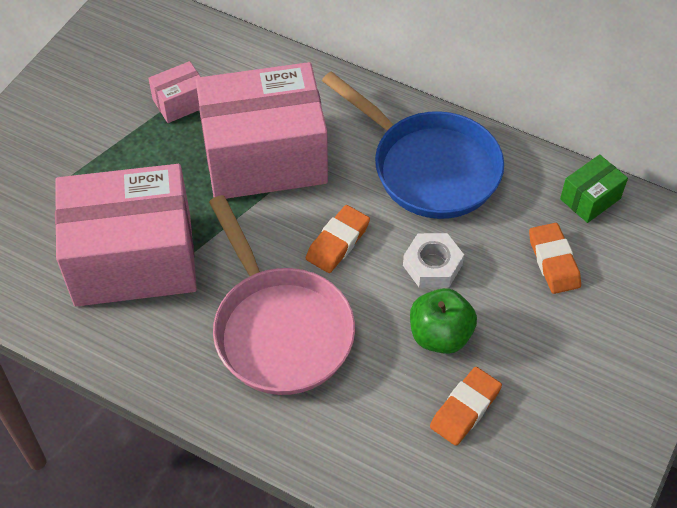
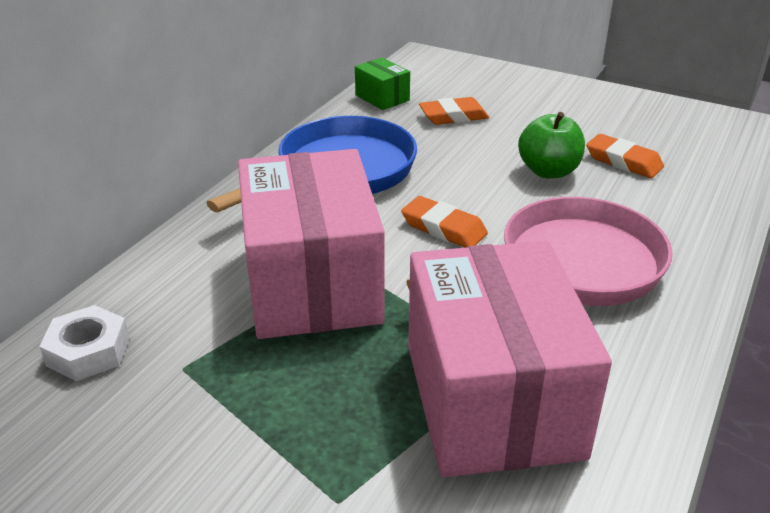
camera: 90 degrees left, 20 degrees down
(180, 103) = (195, 367): pink box -> none
(432, 265) = (466, 173): white nut -> white nut (88, 351)

